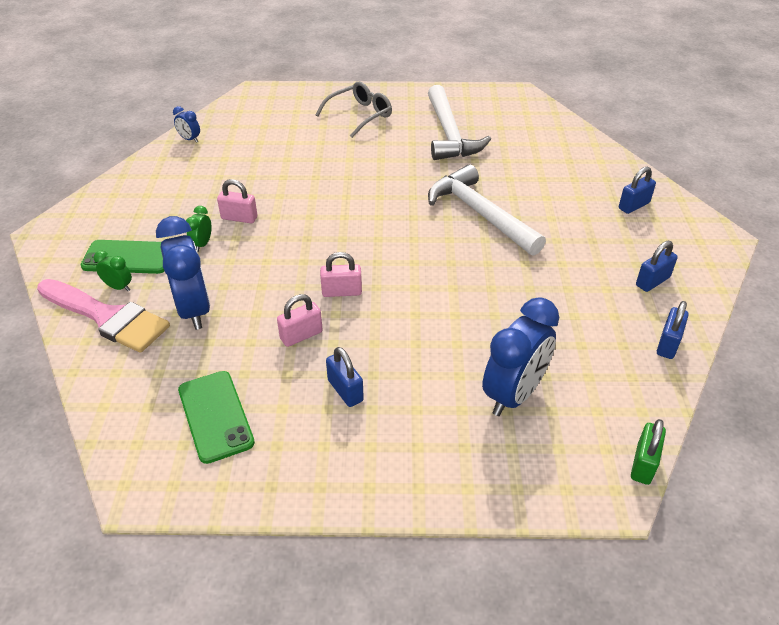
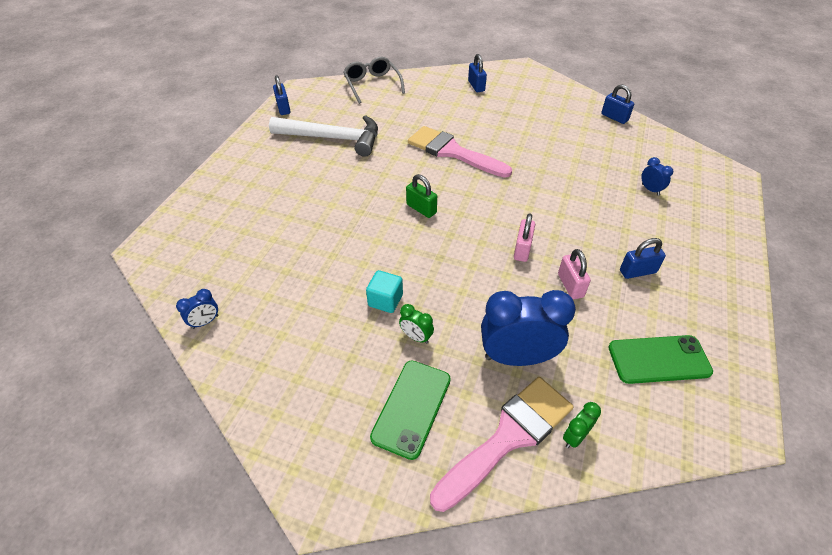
camera: 70 degrees left, 5 degrees up
(119, 287) = (461, 422): green clock -> green clock (575, 436)
(239, 218) = (385, 300): pink padlock -> turquoise cube
(360, 115) = (262, 182): grey glasses -> grey glasses (372, 85)
(480, 214) = (453, 152): white hammer -> pink brush
(513, 394) = (650, 190): blue clock -> blue clock, size x0.45
(643, 464) = (710, 157): green padlock -> green padlock (421, 209)
(652, 281) = (556, 104): blue padlock -> blue padlock (283, 108)

